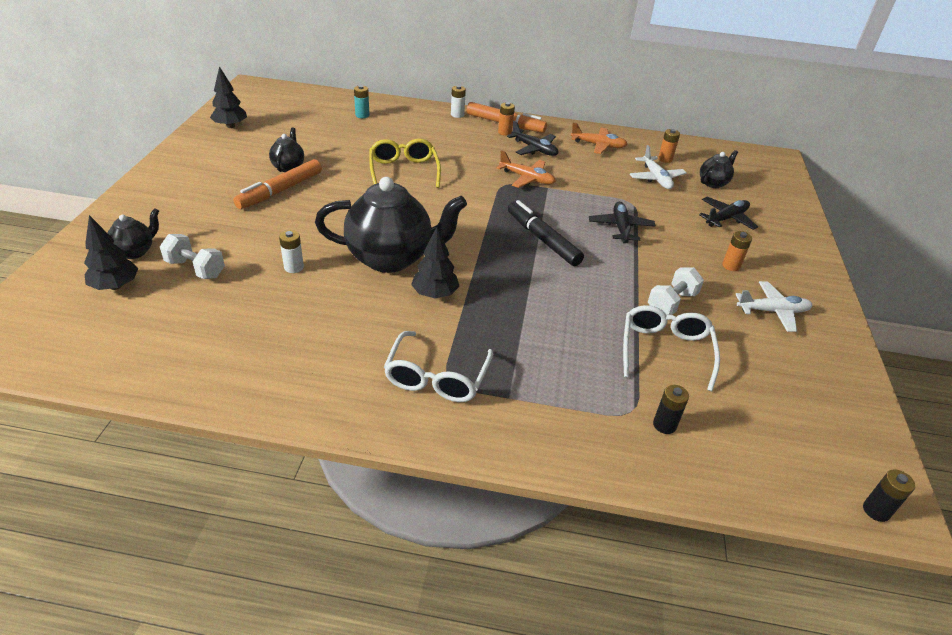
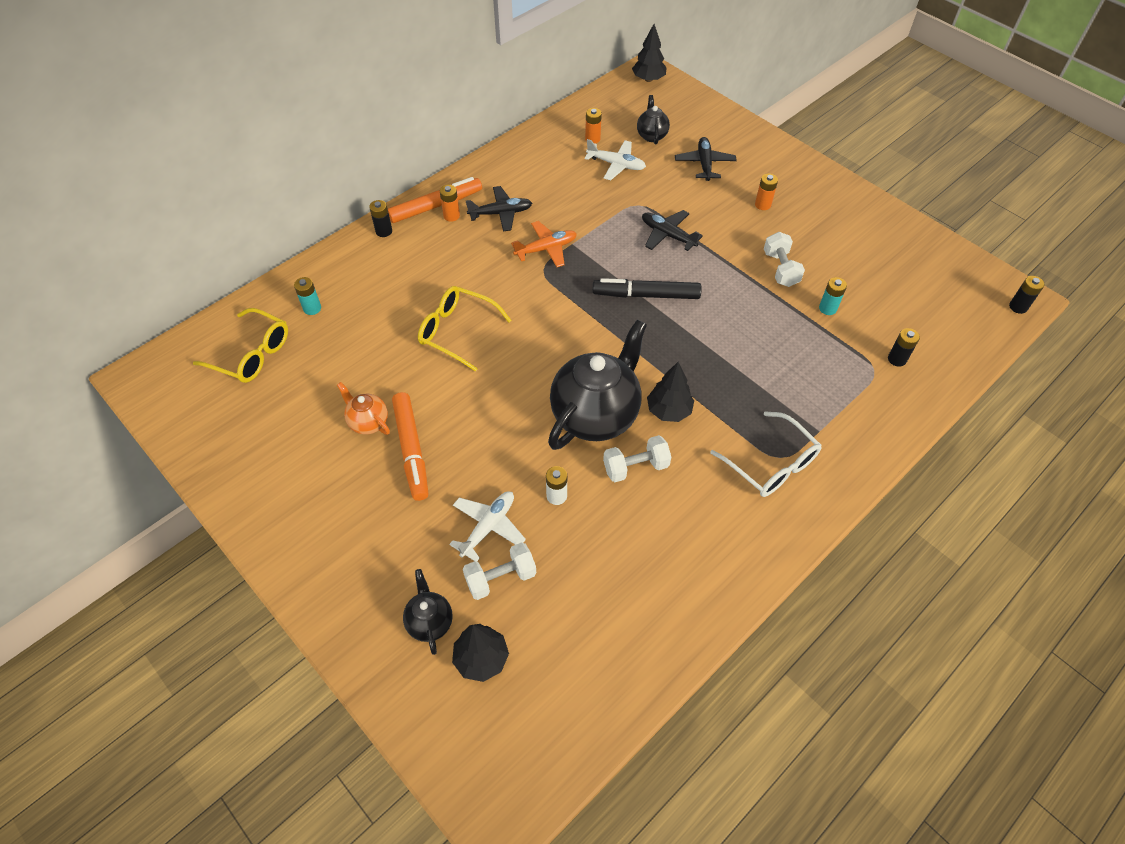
camera: 50 degrees left, 15 degrees up
(230, 126) = (226, 438): black tree -> black tree (648, 79)
(288, 167) = (368, 422): black teapot -> orange teapot
(303, 110) = (252, 354): none -> yellow glasses
(358, 297) = (635, 467): none -> white dumbbell
(457, 115) = (384, 231): white battery -> black battery
(598, 145) = (533, 166): orange plane -> none
(665, 350) = (827, 308): white glasses -> turquoise battery
(773, 311) = (827, 220): white plane -> white plane (488, 527)

